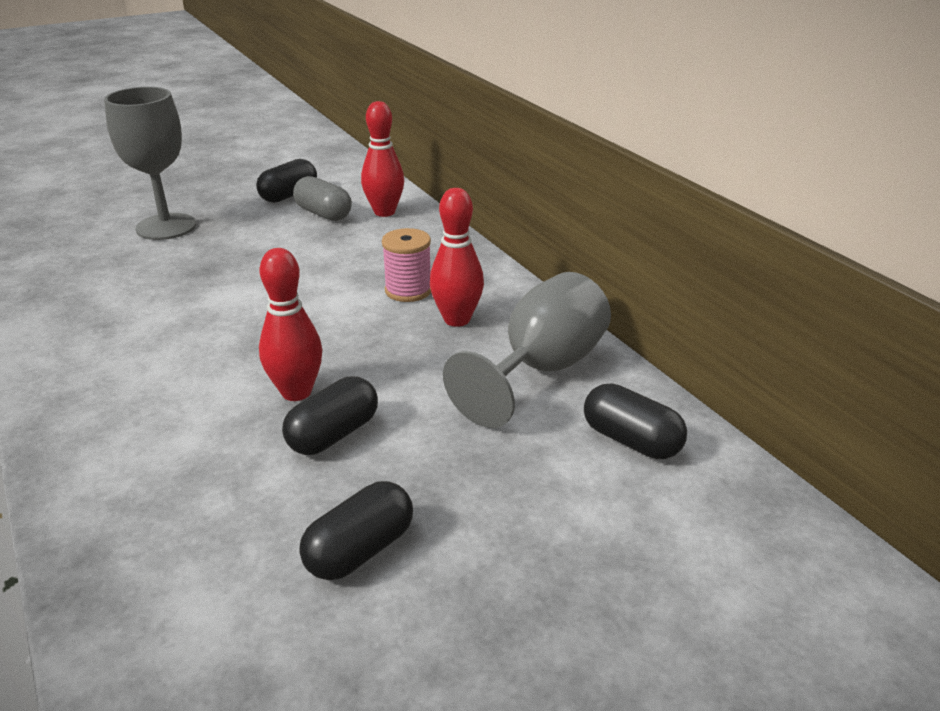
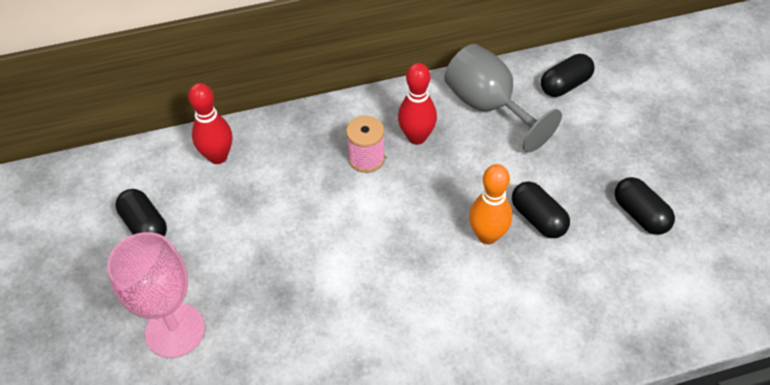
camera: 75 degrees left, 20 degrees up
(166, 227) = (175, 330): grey goblet -> pink goblet
(296, 392) = (487, 236): red bowling pin -> orange bowling pin
(323, 214) = (201, 201): grey capsule -> none

